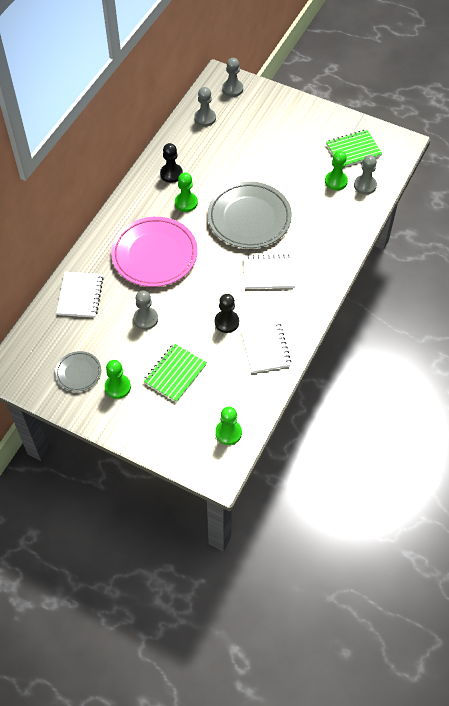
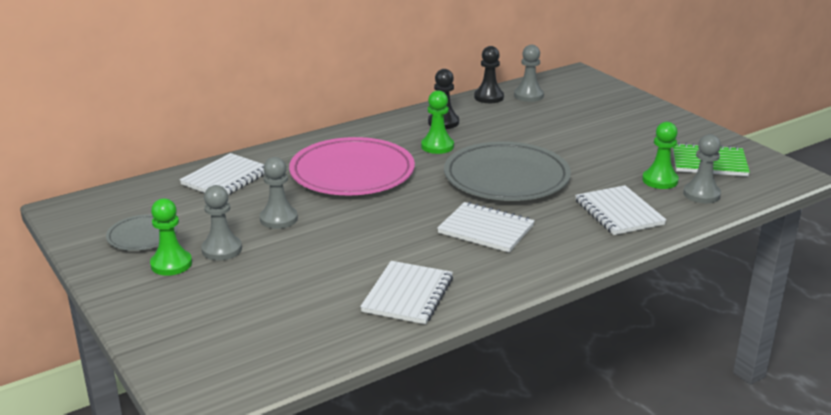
camera: 30 degrees right, 30 degrees down
(175, 373) = (257, 277): green notebook -> none
(226, 322) = (380, 254): black pawn -> black pawn (488, 97)
(228, 433) = (260, 361): green pawn -> none
(232, 89) = (584, 84): grey pawn -> grey pawn (222, 250)
(330, 224) = (619, 212): none -> white notebook

